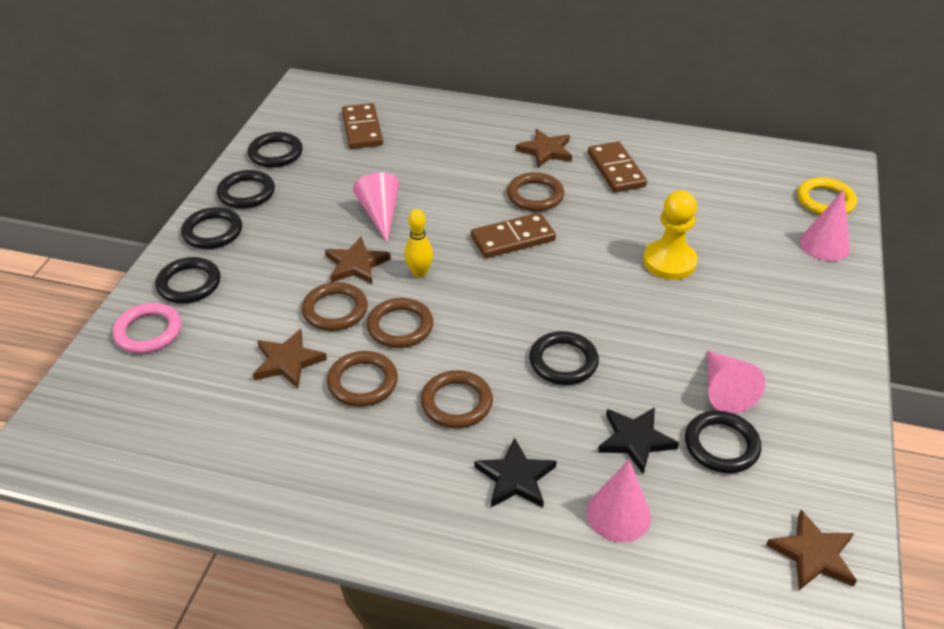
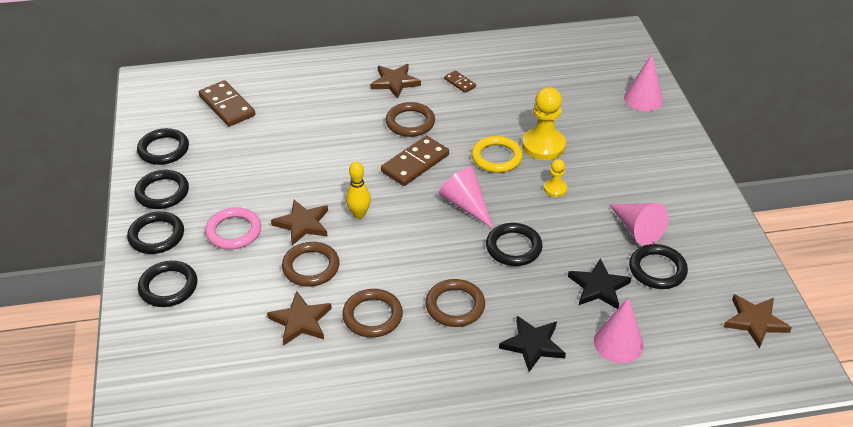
camera: 25 degrees left, 0 degrees up
(148, 331) = (162, 338): pink ring -> pink ring (233, 231)
(380, 214) = (294, 176): pink cone -> pink cone (466, 205)
(400, 326) = (372, 262): brown ring -> none
(616, 170) = (459, 83): brown domino -> brown domino, size x0.52
(653, 313) = (555, 189): none -> yellow pawn
(825, 201) = (625, 64): yellow ring -> yellow ring (496, 157)

